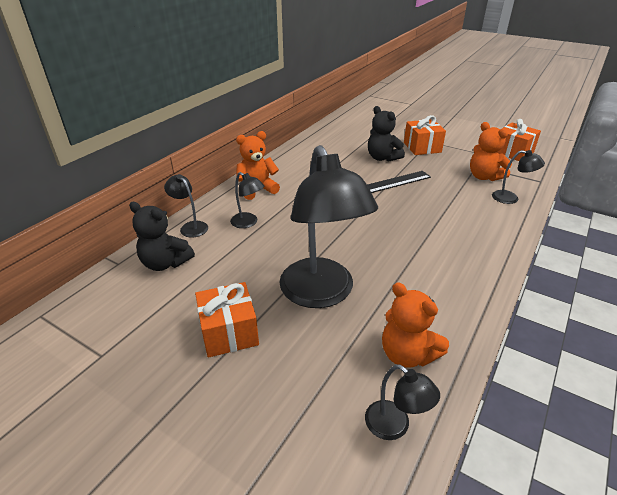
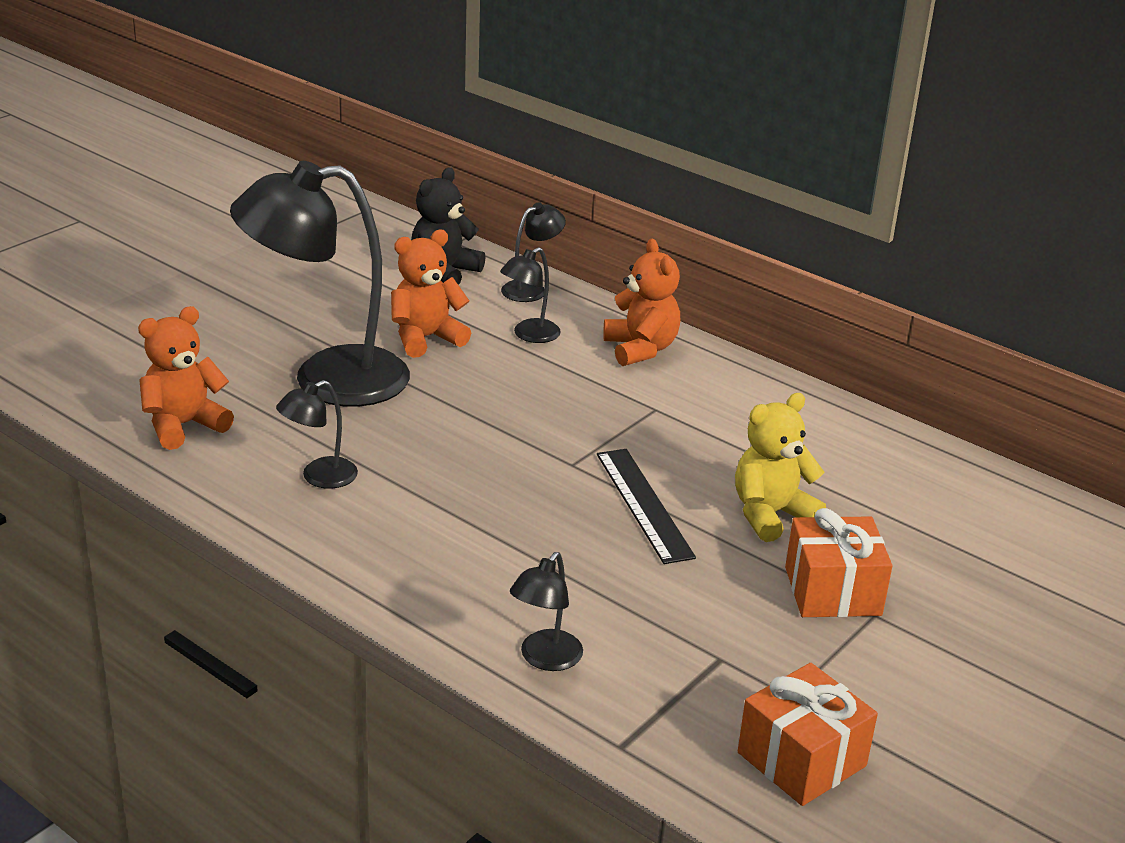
camera: 95 degrees right, 5 degrees down
(229, 332) = (288, 311): orange gift -> none
(382, 158) = (770, 515): black teddy bear -> yellow teddy bear
(395, 426) = (93, 397): black lamp -> black lamp (319, 477)
(484, 177) = (656, 651): orange teddy bear -> orange teddy bear (426, 338)

